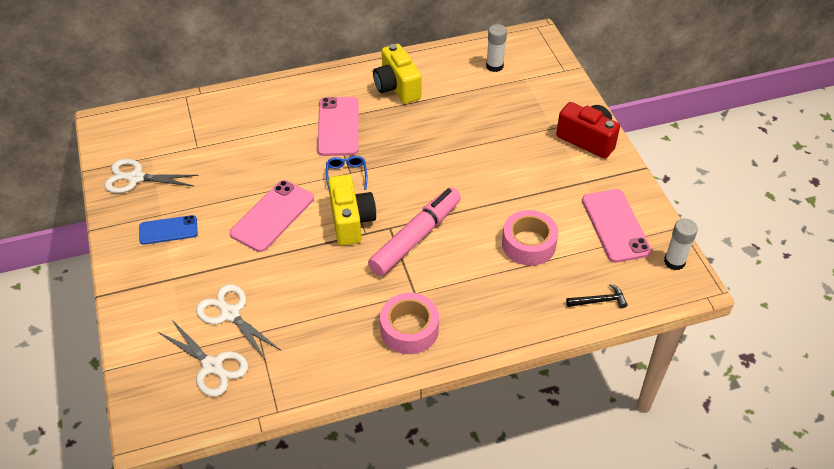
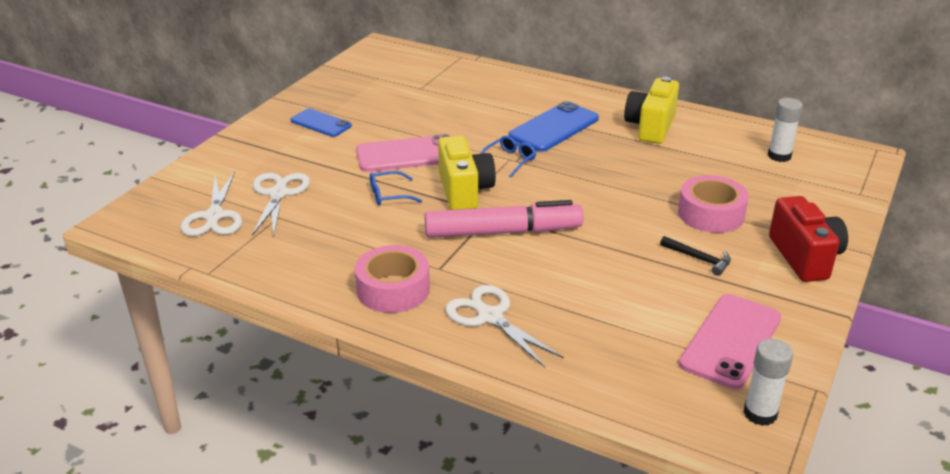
camera: 45 degrees right, 15 degrees down
(136, 178) = (349, 84): white scissors -> white scissors (490, 317)
(307, 259) = (389, 195): none -> blue glasses
(338, 126) = (554, 127): pink phone -> blue phone
(351, 221) = (464, 191): yellow camera -> yellow camera turned 45 degrees counterclockwise
(528, 244) = (606, 299): pink tape -> pink tape (711, 214)
(599, 301) = (613, 388): black hammer -> black hammer (699, 259)

